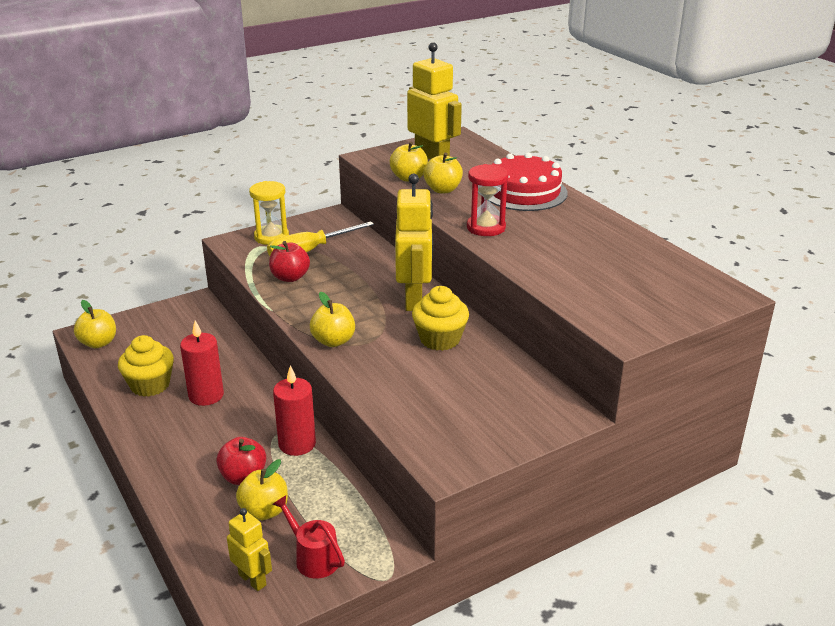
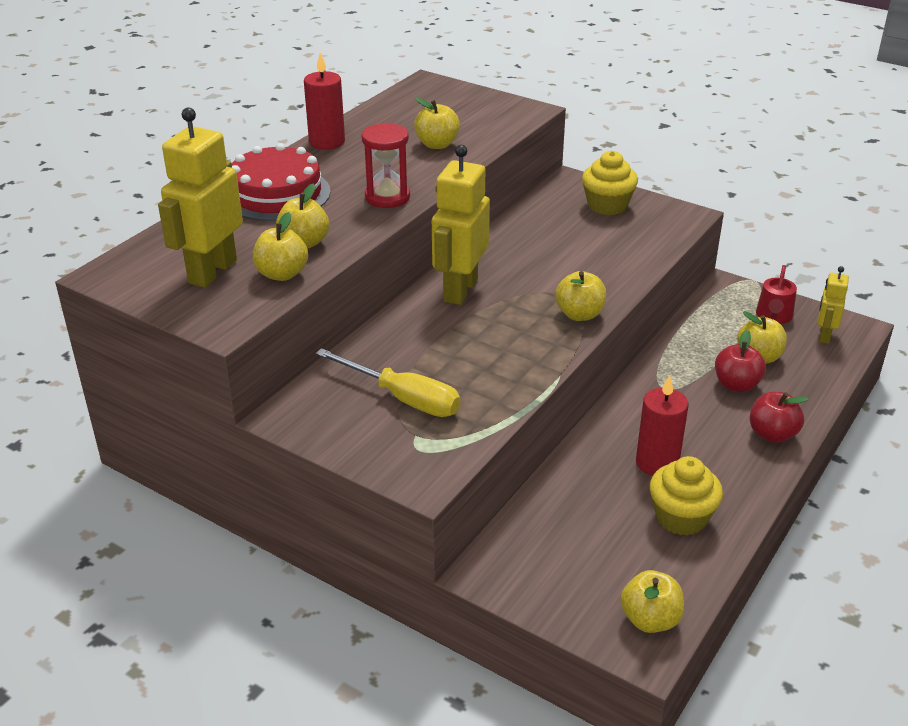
camera: 115 degrees left, 5 degrees up
(271, 237) = (385, 447): yellow hourglass -> none
(290, 277) = (480, 389): red apple -> red apple (772, 434)
(297, 444) = (666, 371): red candle -> red candle (327, 142)
(414, 300) = (460, 290): yellow robot -> yellow robot turned 45 degrees counterclockwise
(440, 339) = (520, 258): yellow cupcake -> yellow cupcake (607, 205)
(570, 267) = (437, 144): none -> yellow apple

